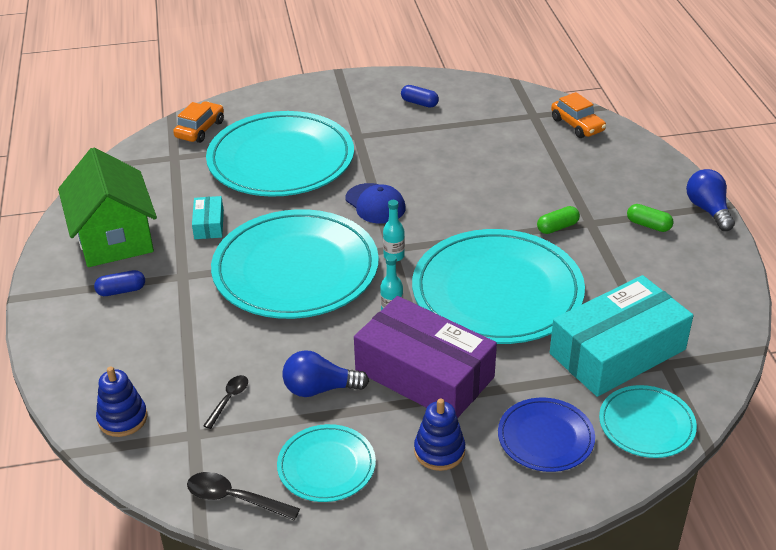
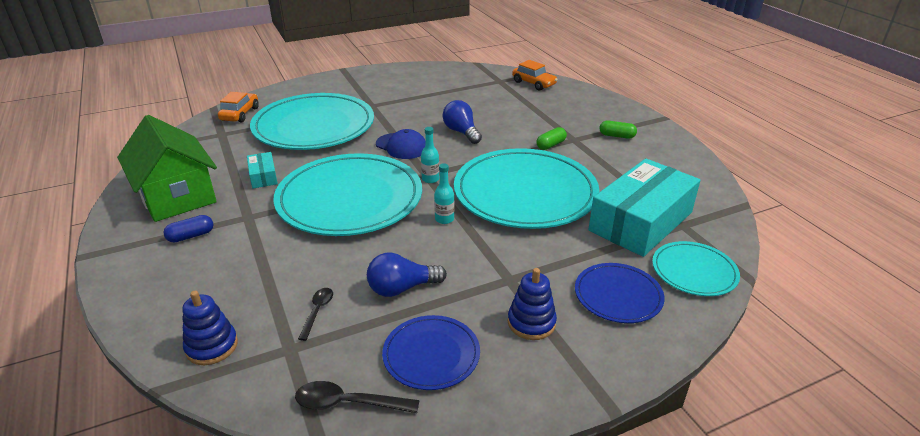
camera: 15 degrees left, 5 degrees down
(326, 466) = (431, 355): turquoise plate -> blue plate
(419, 103) = (412, 82): blue capsule -> none
(424, 374) = (491, 262): purple box -> none
(708, 210) = (653, 122): blue light bulb -> blue light bulb (461, 132)

